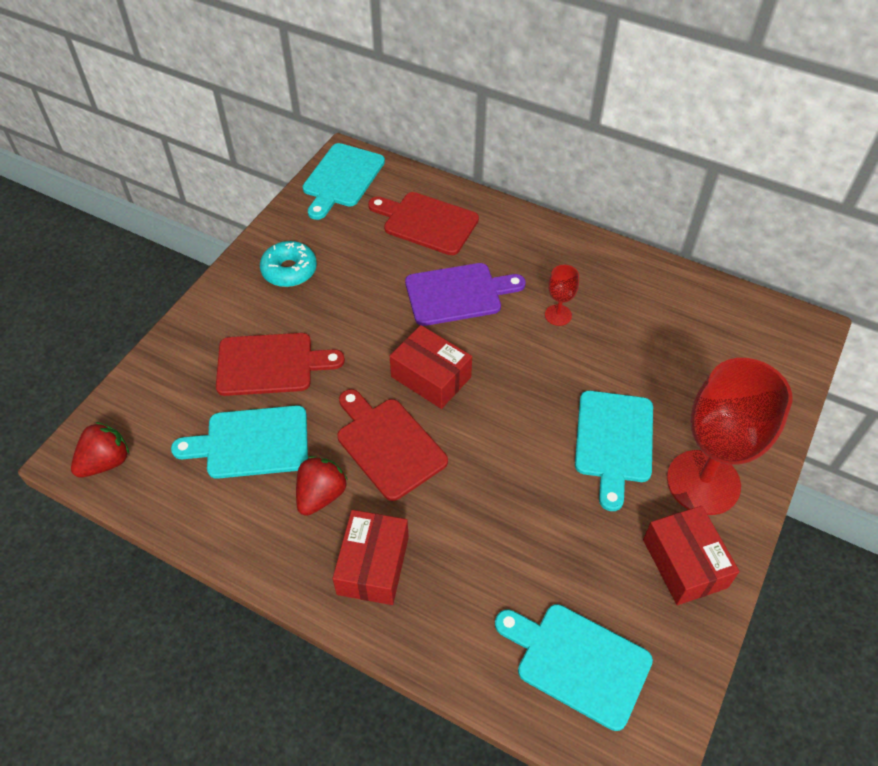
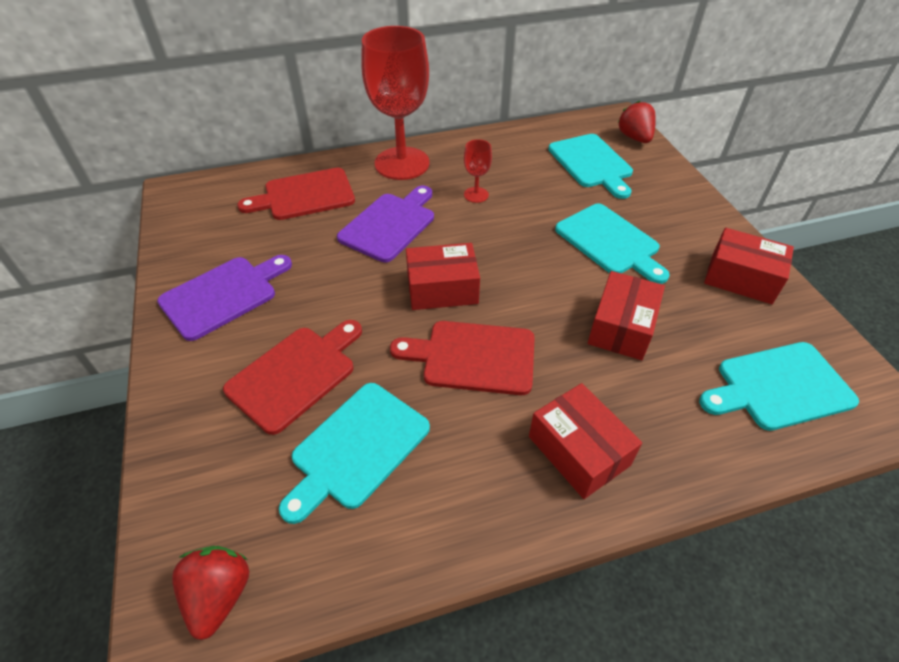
camera: 45 degrees left, 5 degrees down
(289, 270) = (223, 295): turquoise donut -> purple cutting board
(321, 495) = (470, 436): red strawberry -> red strawberry (634, 138)
(342, 178) = (191, 206): turquoise cutting board -> turquoise cutting board (591, 163)
(521, 514) = (621, 327): none -> red box
(703, 482) = (685, 228): red goblet -> red goblet (402, 163)

